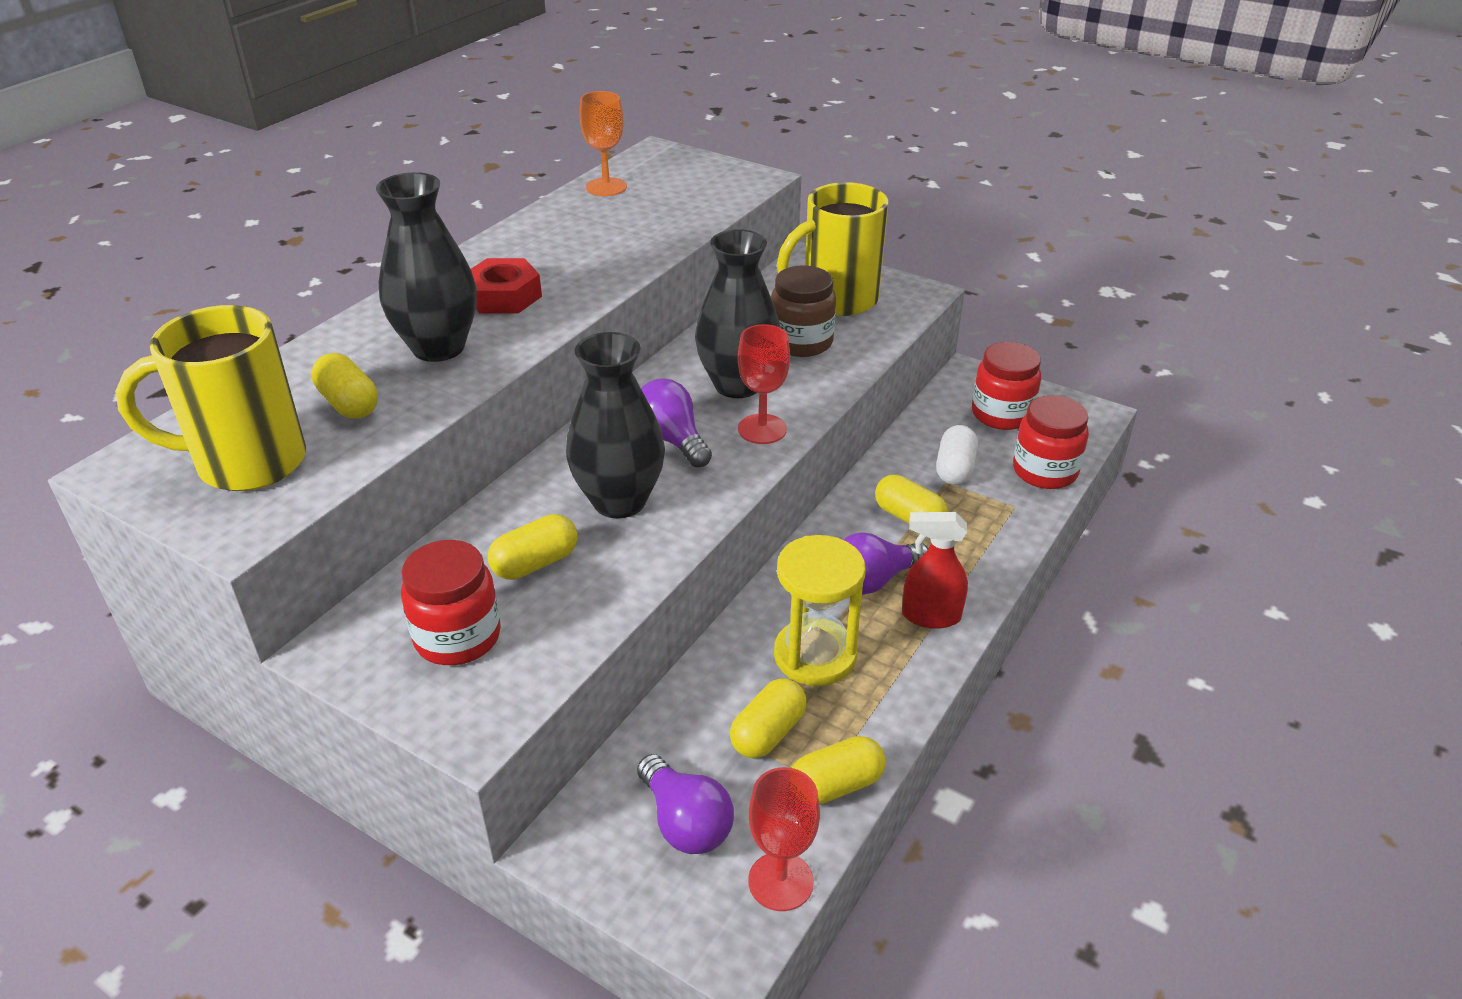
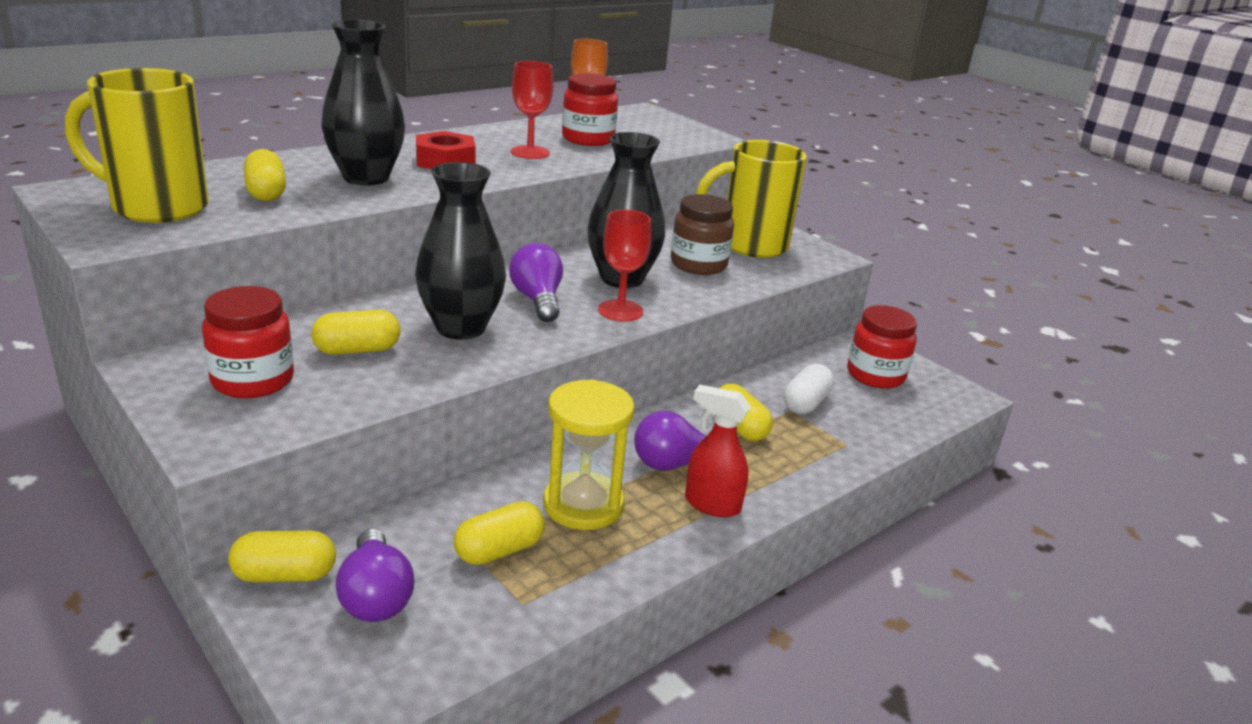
camera: 15 degrees right, 10 degrees down
(780, 881) = (427, 670): red goblet -> red goblet (530, 152)
(836, 785) = (533, 609): yellow capsule -> yellow capsule (285, 575)
(1044, 471) = (892, 426): red jar -> red jar (588, 139)

